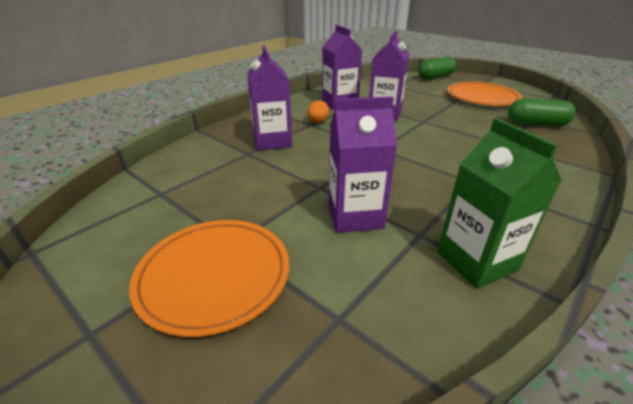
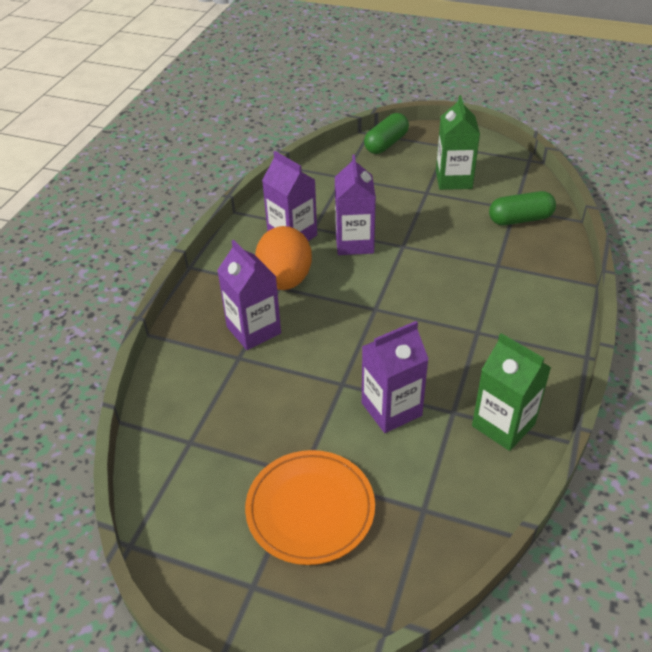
camera: 20 degrees left, 10 degrees up
(317, 122) = (285, 280): orange egg -> orange egg, size x2.17
(482, 98) = (453, 179): orange plate -> green carton

